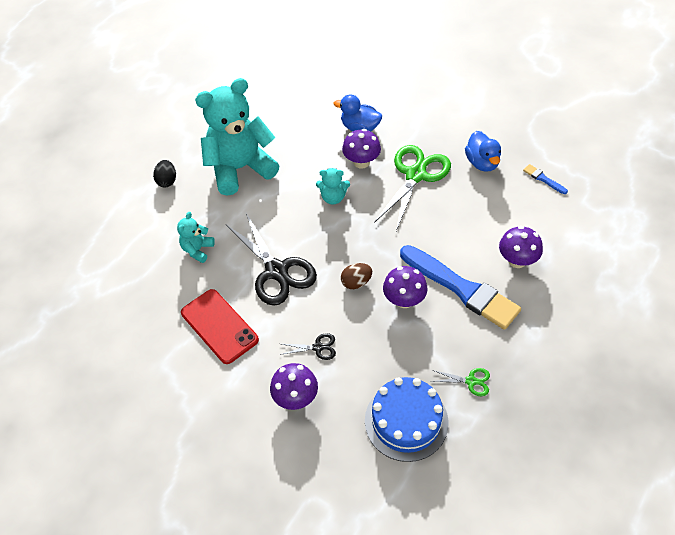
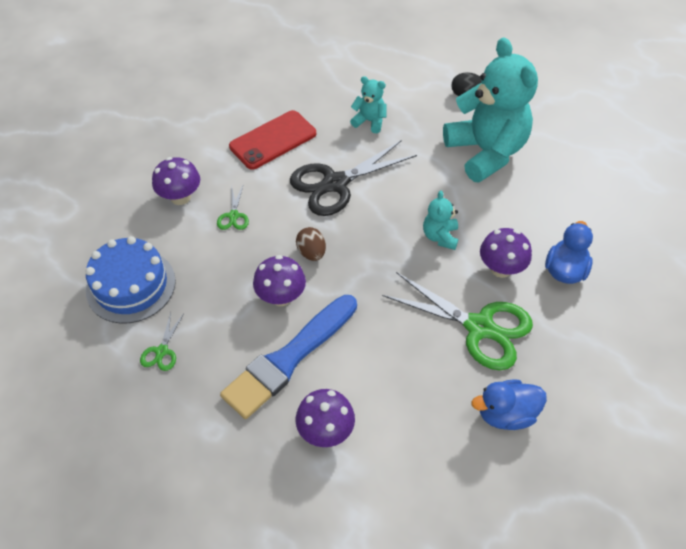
camera: 90 degrees right, 0 degrees up
(318, 347) = (233, 216): black scissors -> green scissors
(543, 179) = (475, 496): blue brush -> none

